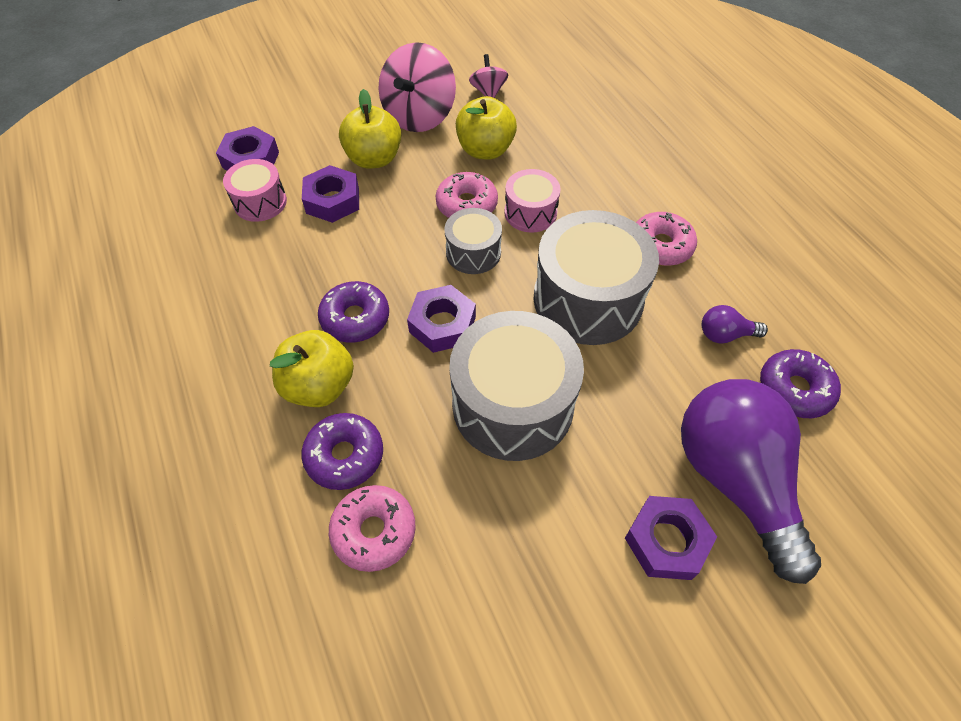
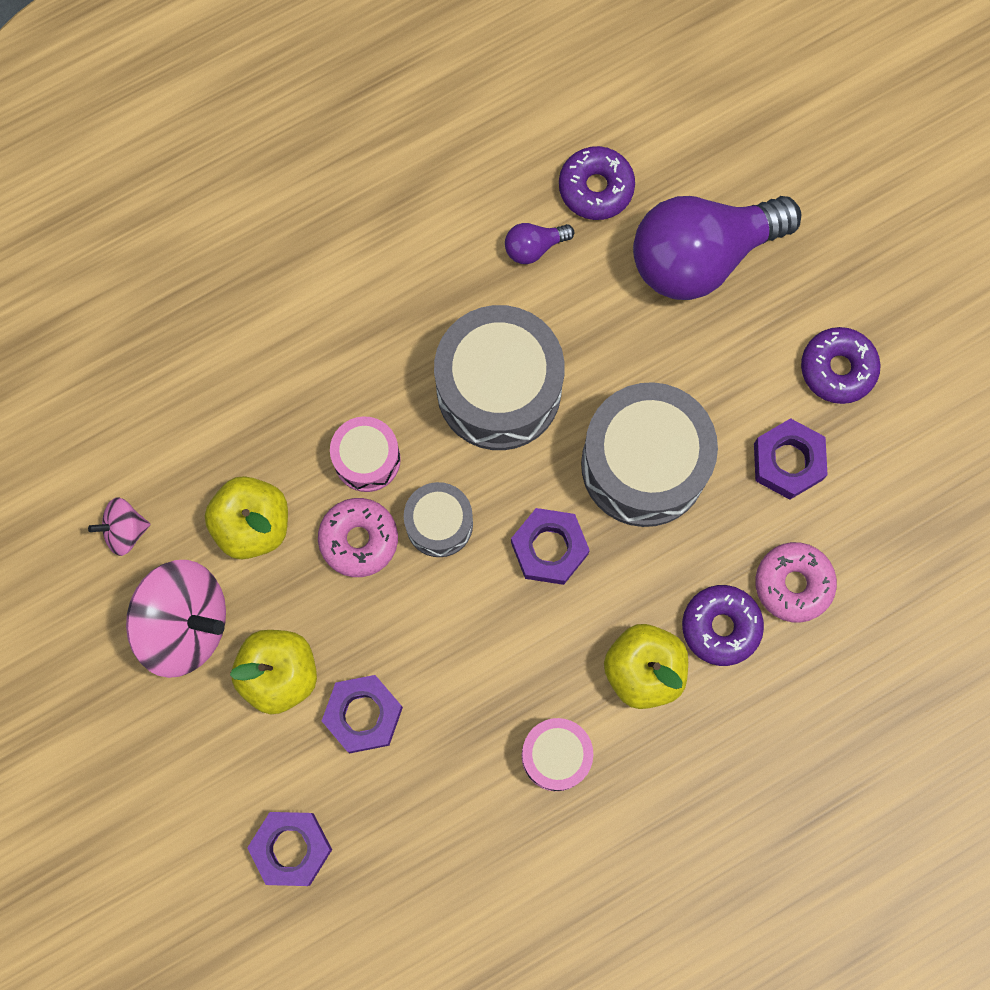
camera: 95 degrees left, 20 degrees up
(260, 202) = (373, 812): pink drum -> pink drum (556, 756)
(355, 318) = (550, 648): purple donut -> purple donut (838, 369)
(660, 246) = (411, 306): pink donut -> none
(666, 541) = (769, 321): purple nut -> purple nut (788, 461)
(725, 334) = (534, 247): purple light bulb -> purple light bulb turned 75 degrees clockwise

